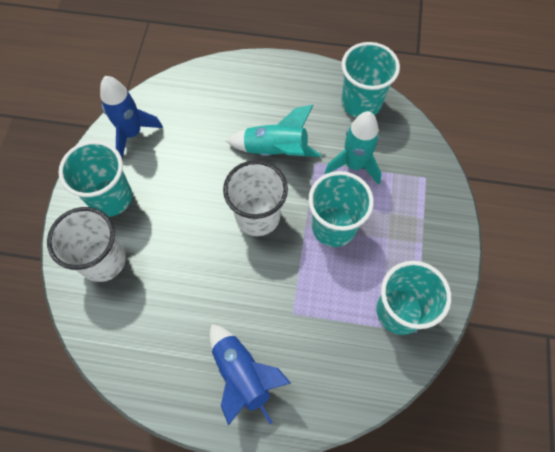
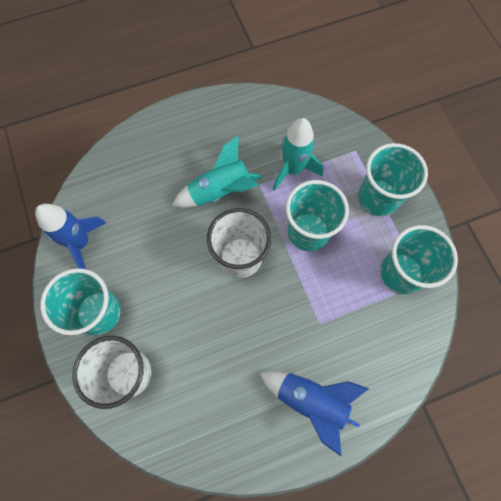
camera: 30 degrees left, 5 degrees up
(361, 103) = (266, 112): turquoise cup -> turquoise cup (378, 198)

